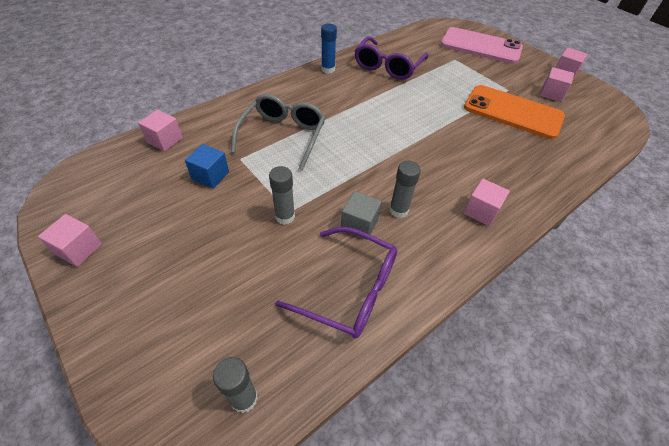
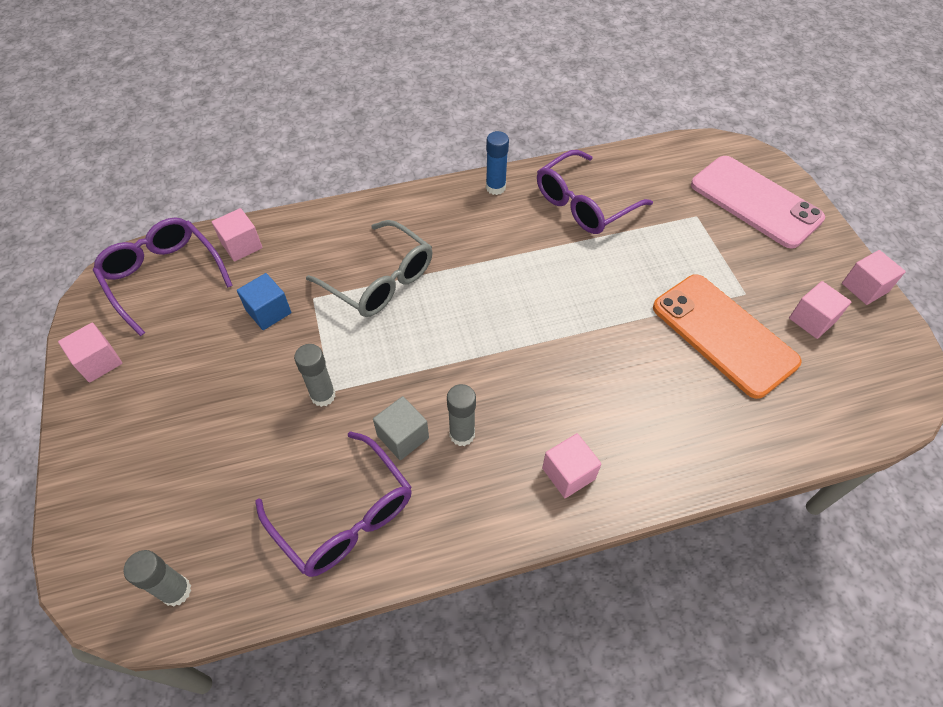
camera: 25 degrees right, 5 degrees up
(109, 176) = (164, 277): none -> purple glasses
(282, 136) = (379, 280): grey glasses -> grey glasses turned 90 degrees clockwise

